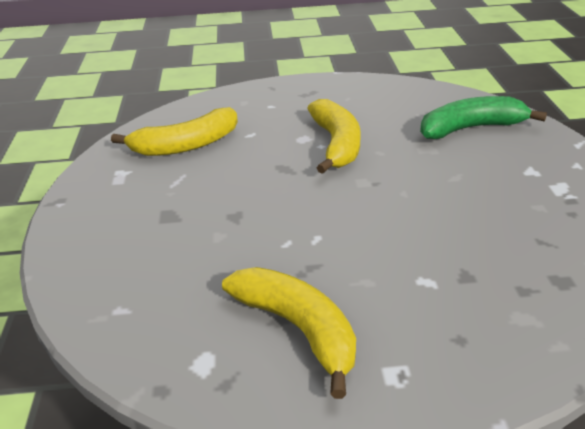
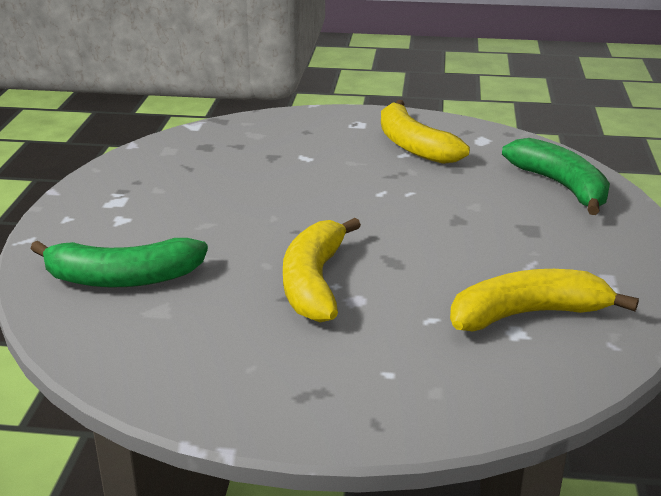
camera: 170 degrees left, 5 degrees down
(119, 279) = (561, 186): none -> green banana

